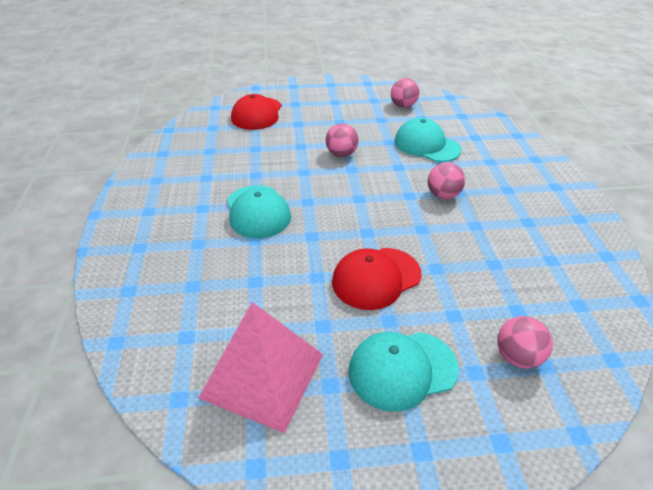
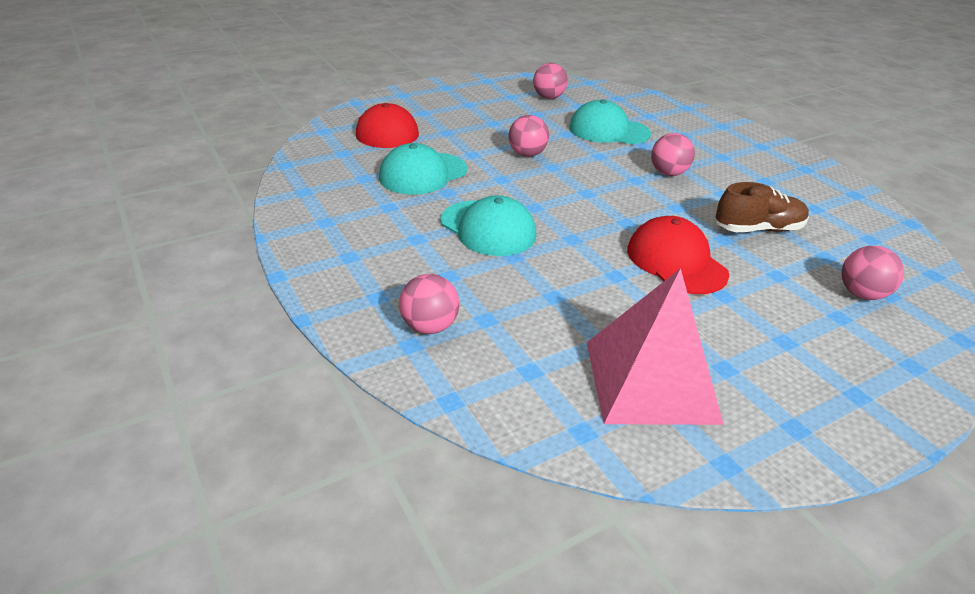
camera: 25 degrees left, 5 degrees down
(151, 280) = (429, 326): none -> pink ball
(376, 278) = (676, 261): red cap -> red cap turned 120 degrees clockwise
(402, 369) = (777, 334): turquoise cap -> turquoise cap (423, 174)
(476, 267) = (758, 229): none -> brown shoe

